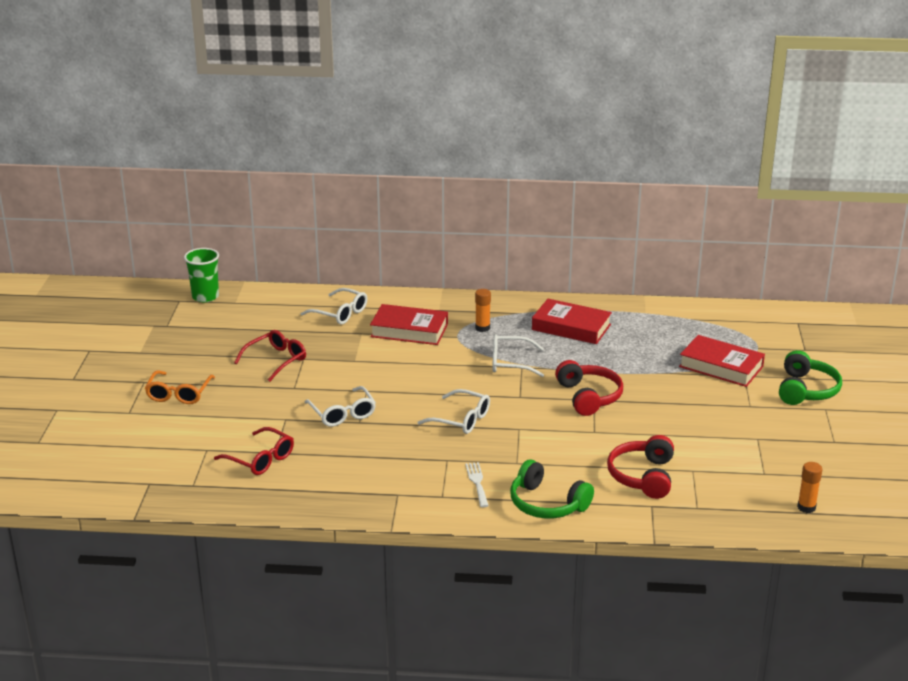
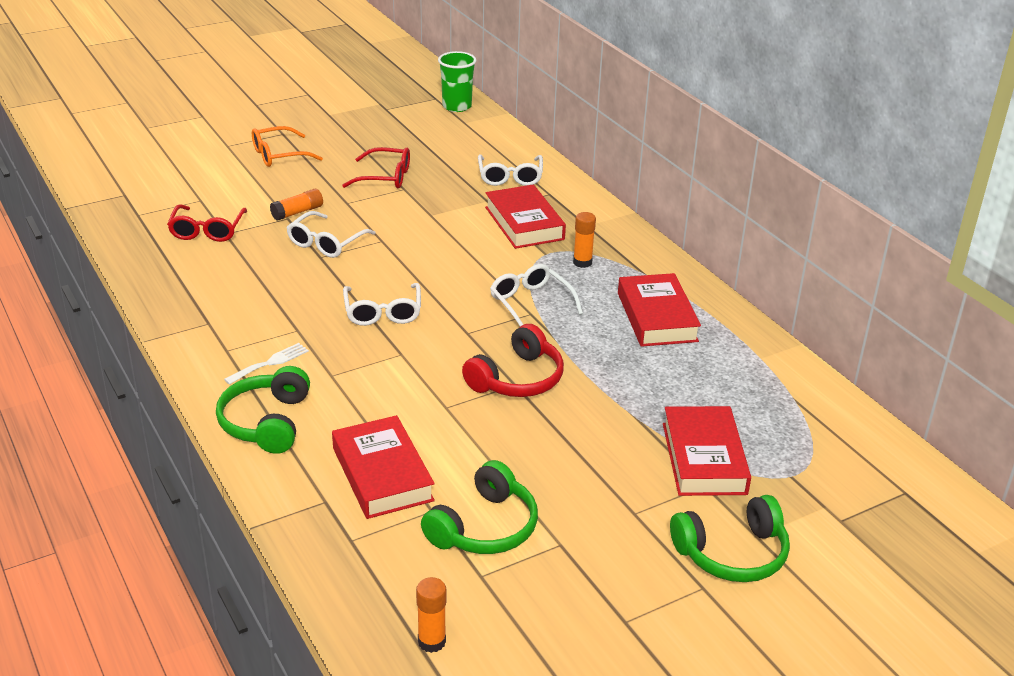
camera: 55 degrees right, 5 degrees up
(282, 412) = (297, 212): none -> orange glue stick
(642, 476) = (382, 474): red headphones -> red book
(723, 458) = (485, 527): none -> green headphones

